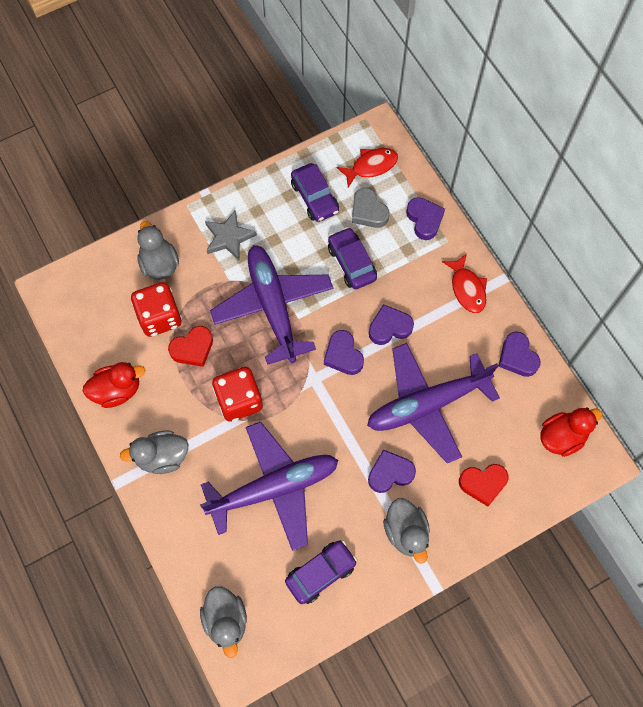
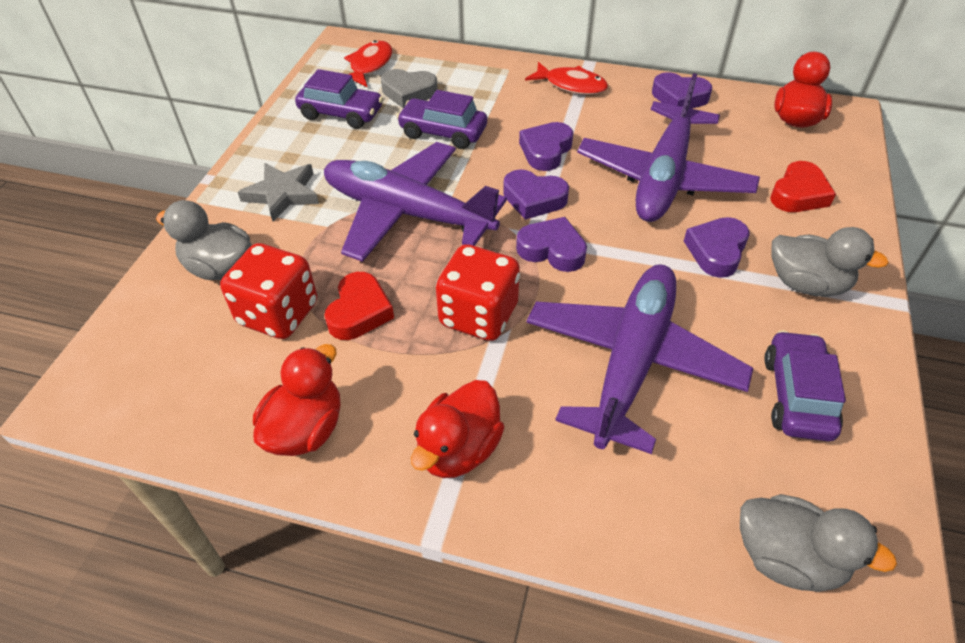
camera: 45 degrees left, 20 degrees down
(162, 457) = (459, 449): grey duck -> red duck
(424, 220) = (468, 69): purple heart -> purple heart (552, 250)

